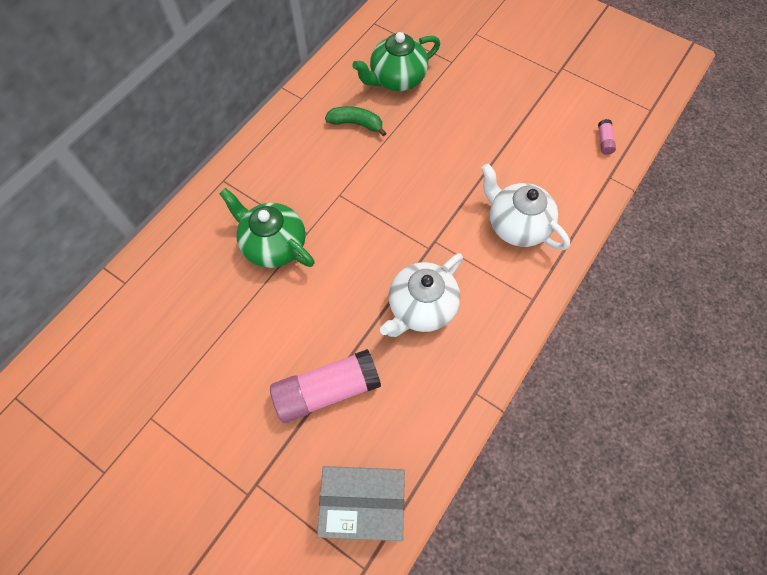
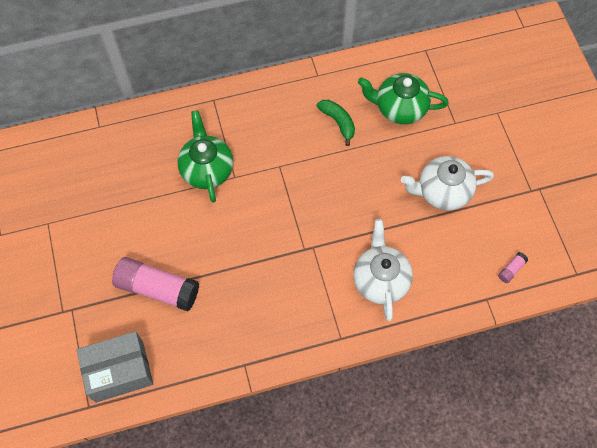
camera: 40 degrees right, 0 degrees up
(363, 504) = (119, 371): grey box -> grey box turned 60 degrees counterclockwise
(421, 307) = (262, 284): white teapot -> white teapot (442, 191)

